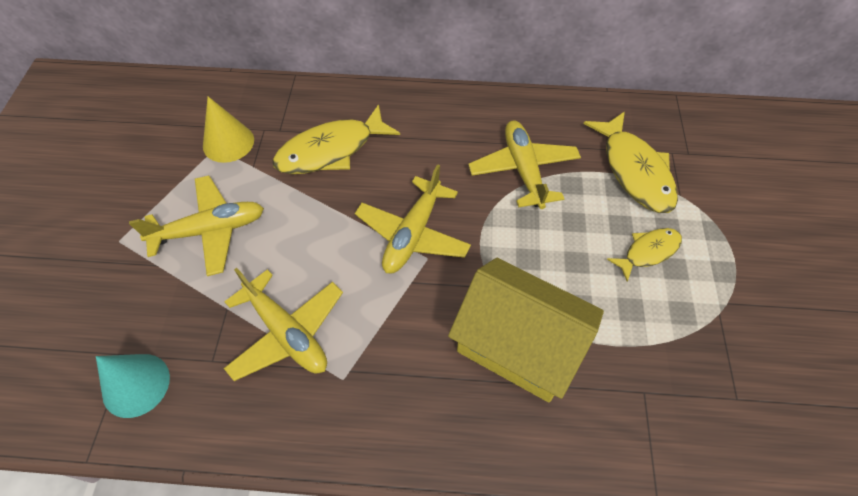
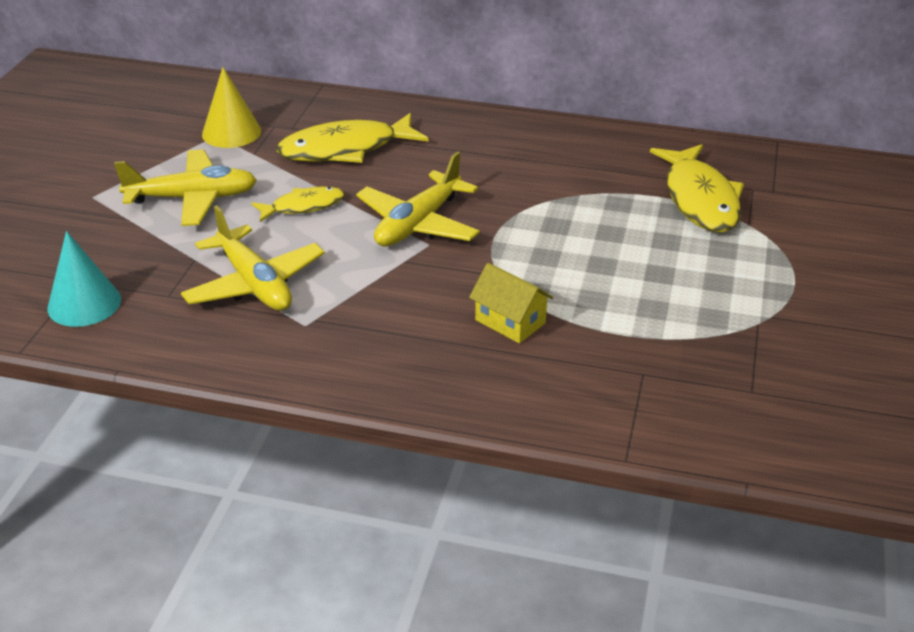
camera: 10 degrees right, 20 degrees down
(518, 345) = (510, 321): yellow house -> yellow house, size x0.49
(523, 170) = (565, 186): yellow plane -> none
(648, 252) = (690, 266): yellow fish -> yellow fish (303, 206)

